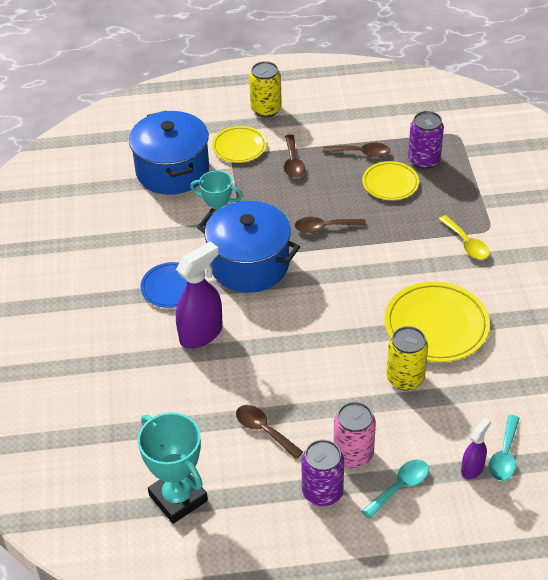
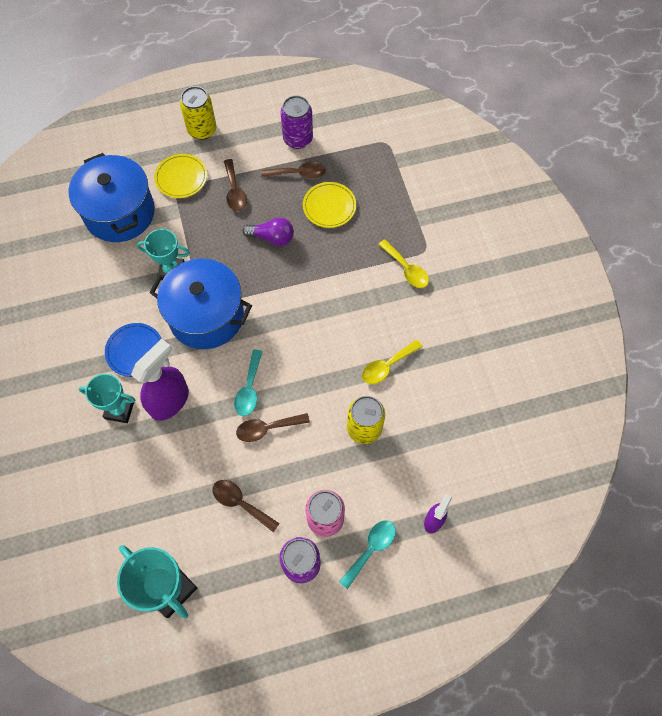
camera: 10 degrees left, 20 degrees up
(148, 336) = (119, 410): none -> turquoise trophy
(324, 228) = (272, 265): brown spoon -> brown spoon (267, 428)
(327, 204) = (272, 237): none -> purple light bulb
(424, 160) = (358, 176): purple can -> purple can (298, 139)
(436, 326) = (387, 366): yellow plate -> yellow spoon
(504, 456) = (461, 502): turquoise spoon -> turquoise spoon (249, 389)

